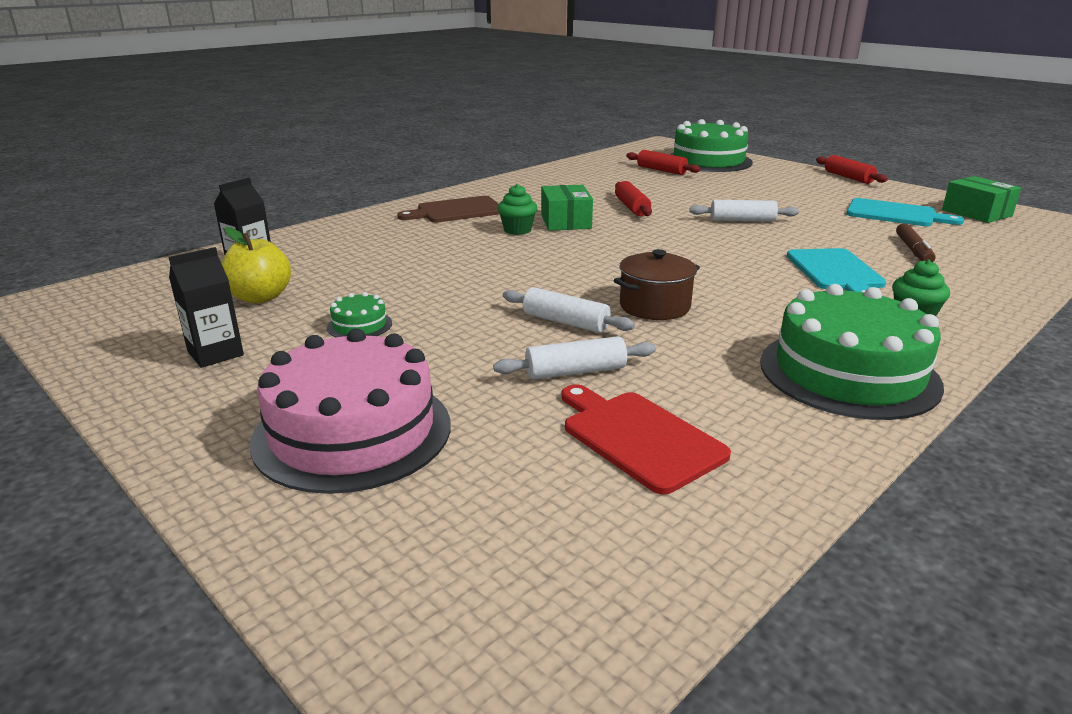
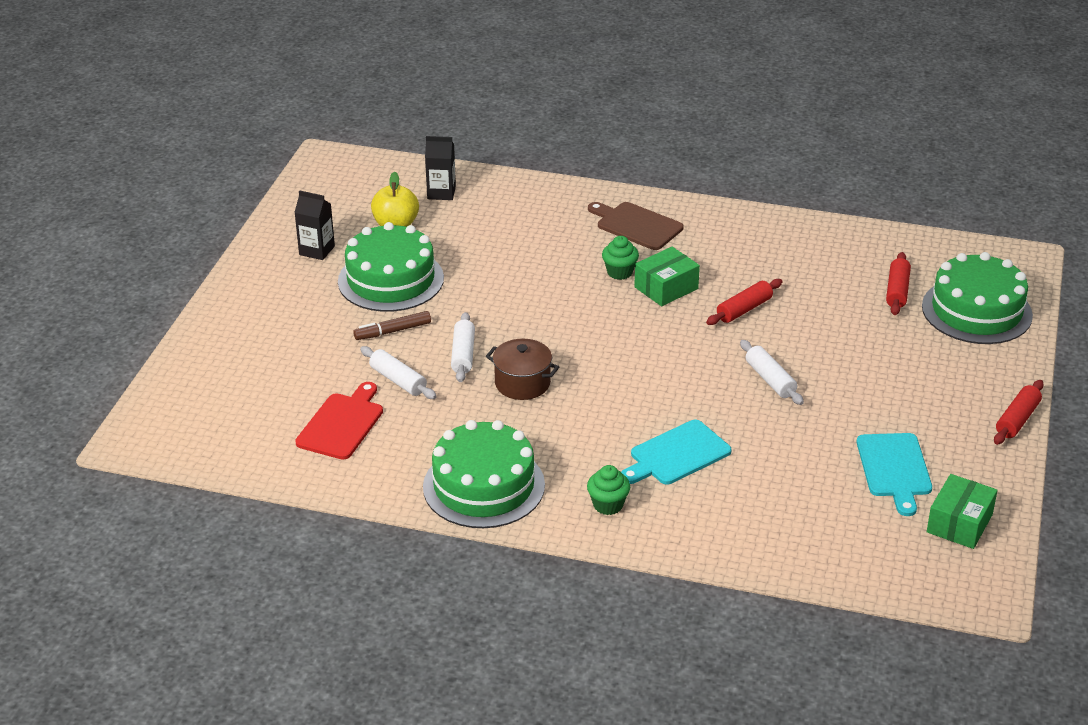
camera: 60 degrees right, 10 degrees up
(352, 432) = (278, 333): pink cake -> none
(359, 325) = (391, 280): green cake -> green cake, size x2.37
(913, 250) = (780, 491): brown marker -> brown marker (392, 331)

